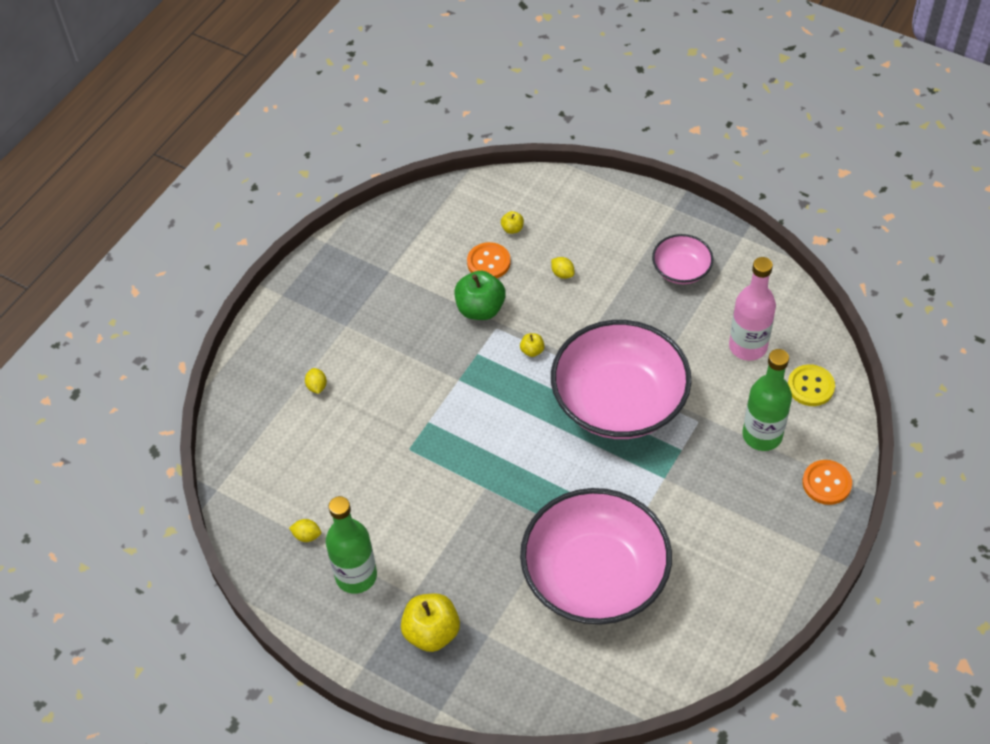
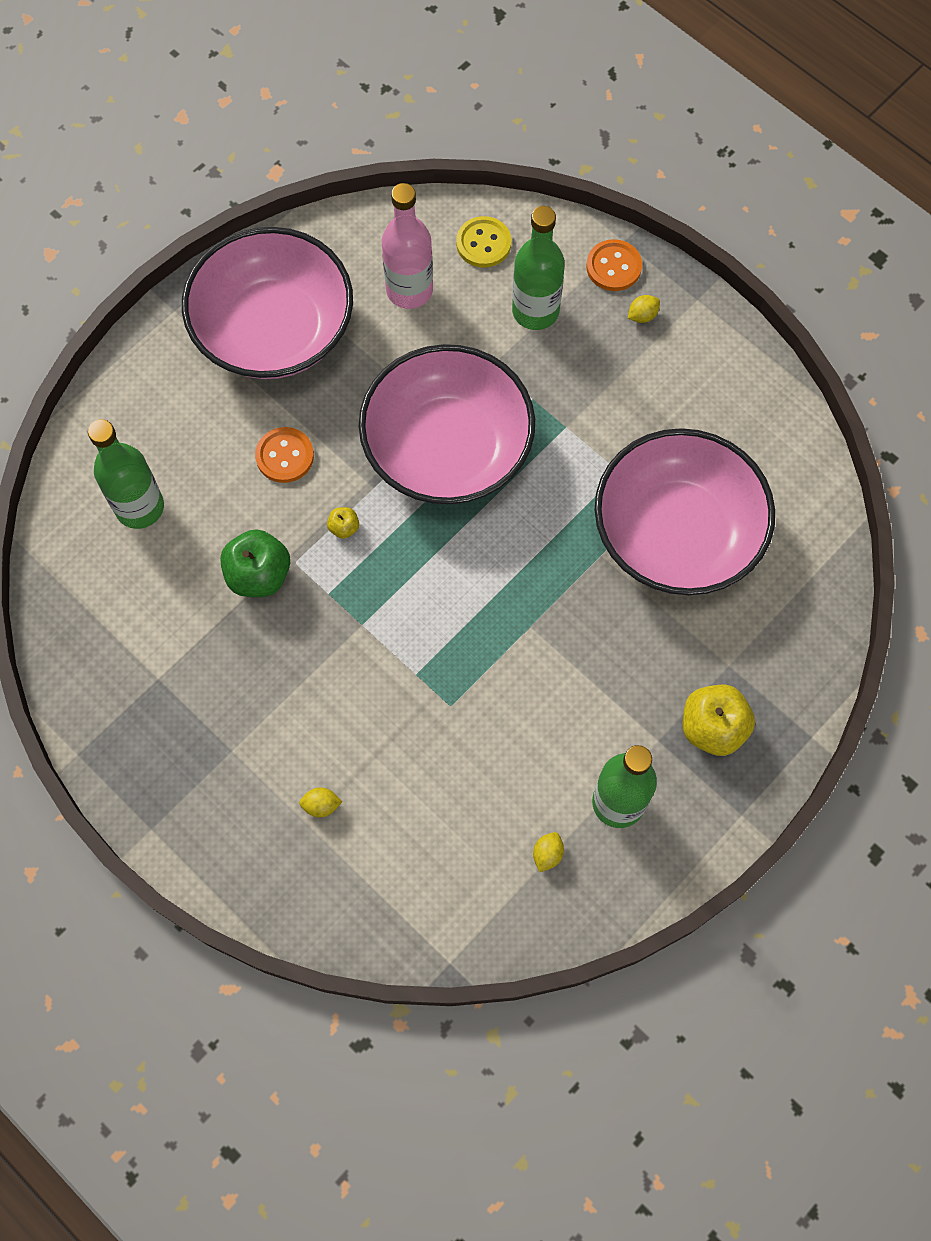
camera: 80 degrees left, 15 degrees up
(488, 262) = (186, 548): orange button -> orange button (284, 456)
(512, 229) = (140, 507): yellow apple -> green bottle
(562, 274) = (235, 464): yellow lemon -> yellow lemon (642, 315)
(681, 270) = (274, 329): pink bowl -> pink bowl, size x2.14

